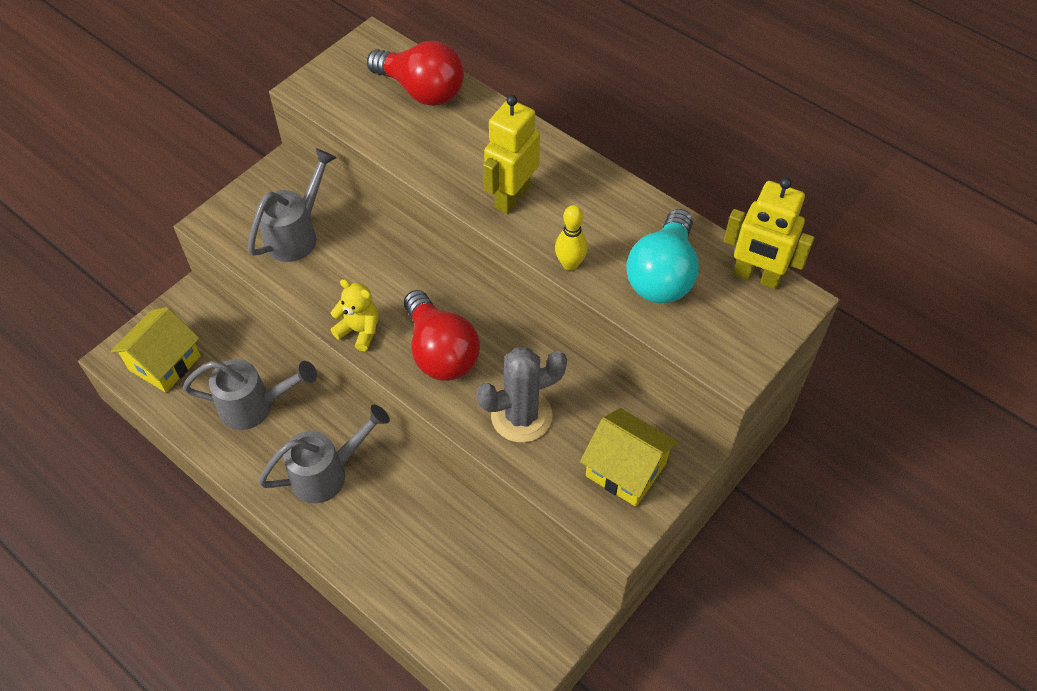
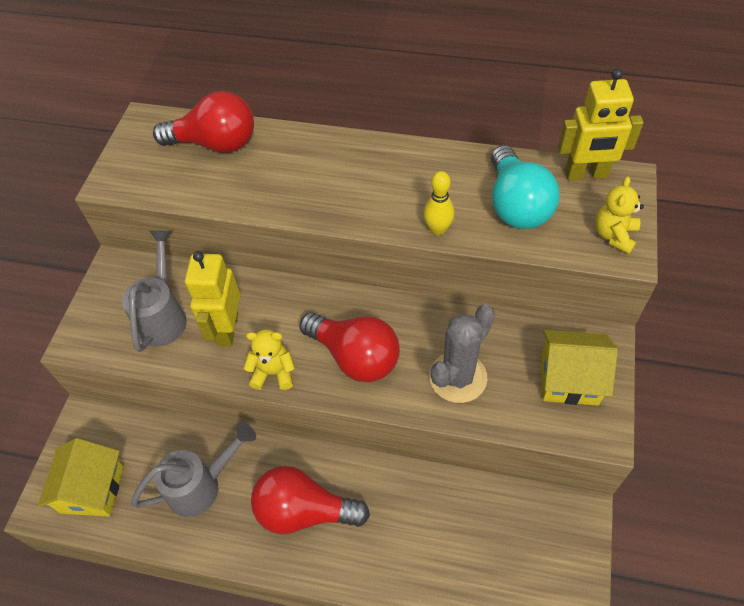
camera: 25 degrees left, 0 degrees up
(328, 473) = (304, 511): grey watering can -> red light bulb
(512, 197) = (351, 197): yellow robot -> yellow robot (227, 329)
(737, 348) = (614, 235): none -> yellow teddy bear

